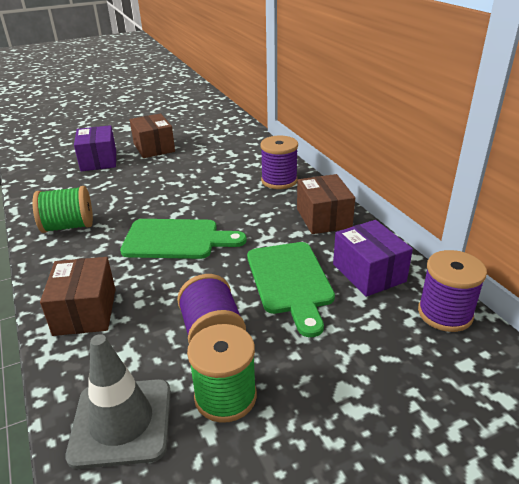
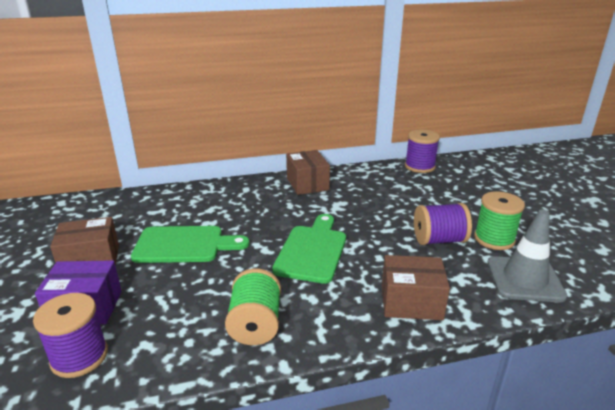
camera: 80 degrees left, 5 degrees down
(279, 181) = (236, 193): purple spool -> purple spool (79, 357)
(290, 281) = (383, 206): green cutting board -> green cutting board (184, 245)
(323, 218) = (307, 184): brown box -> brown box turned 75 degrees clockwise
(369, 273) = (379, 179): purple box -> none

